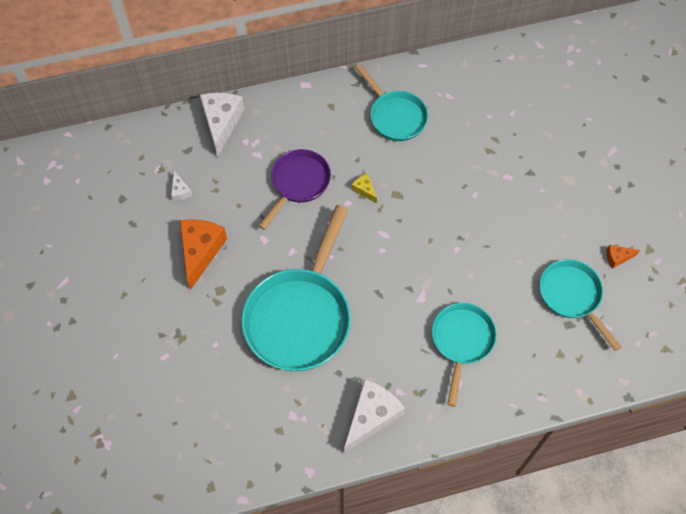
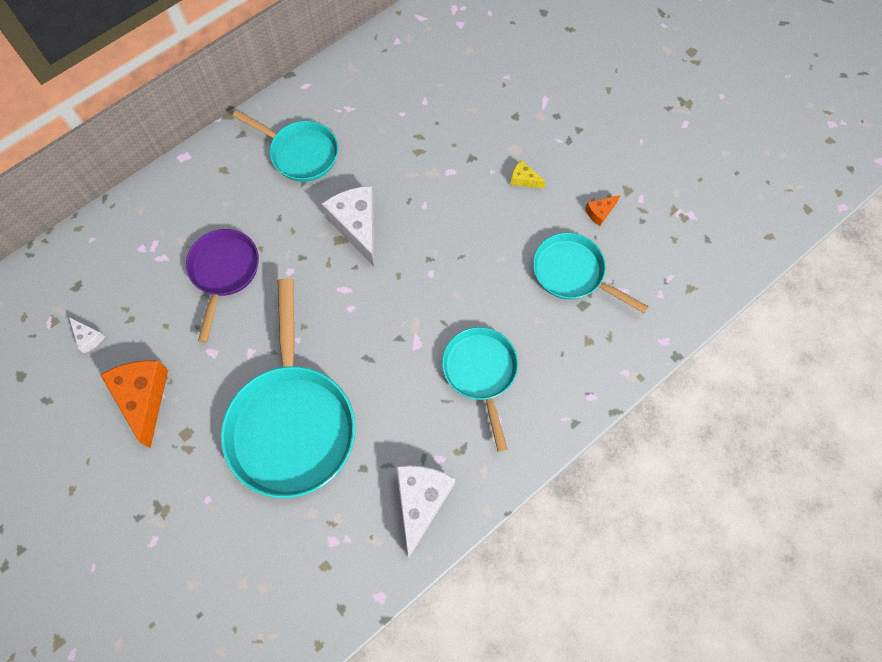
camera: 25 degrees left, 5 degrees up
(221, 123) = (104, 239): white cheese -> white cheese (357, 226)
(364, 190) = (302, 249): yellow cheese -> yellow cheese (524, 179)

